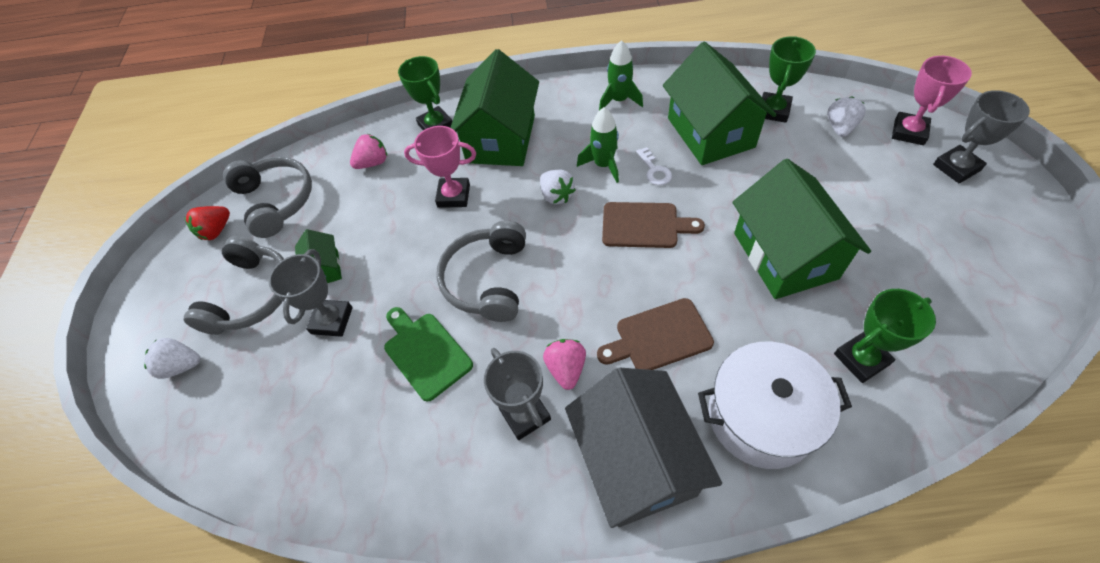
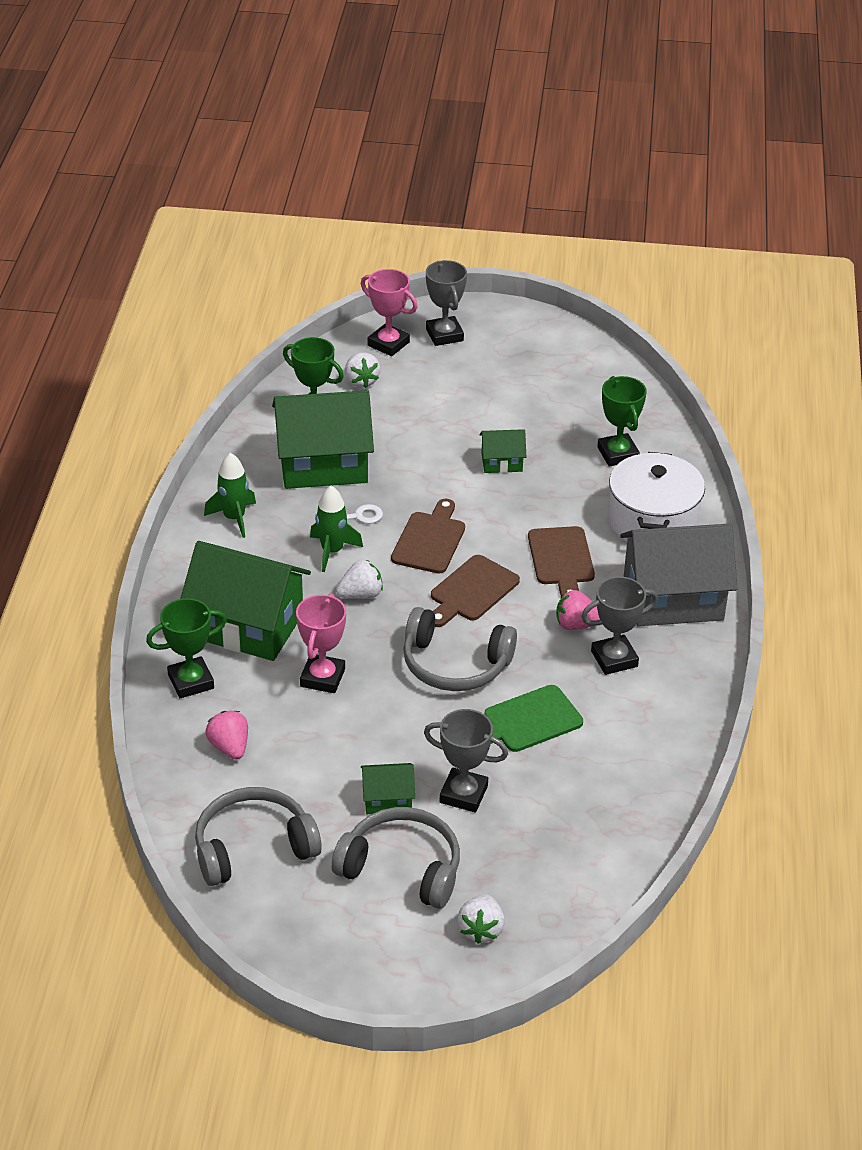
camera: 85 degrees left, 15 degrees down
(216, 231) = (280, 910): red strawberry -> none
(587, 271) = (472, 591): none -> brown cutting board
(784, 255) = (501, 462): green house -> green house, size x0.46
(840, 128) = (361, 381): white strawberry -> white strawberry turned 135 degrees counterclockwise

